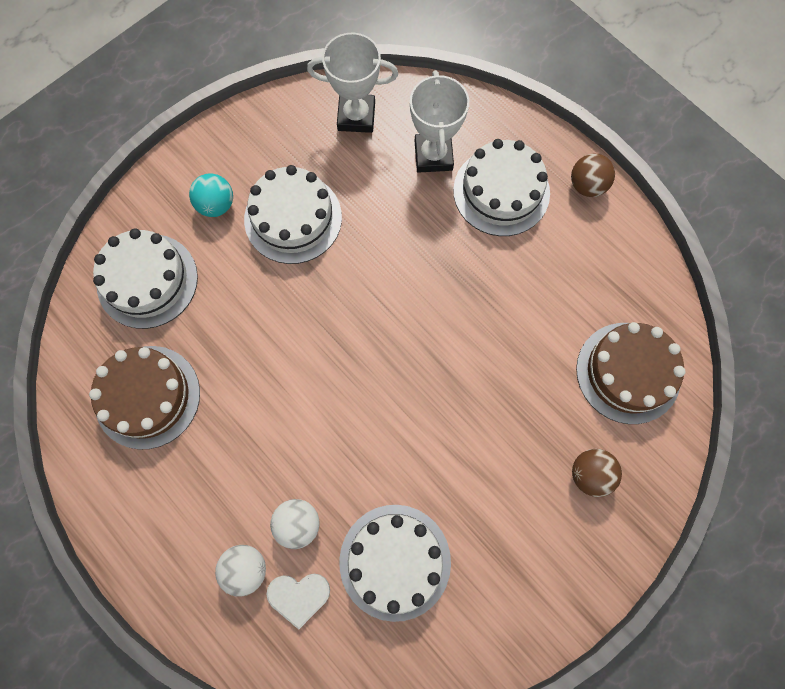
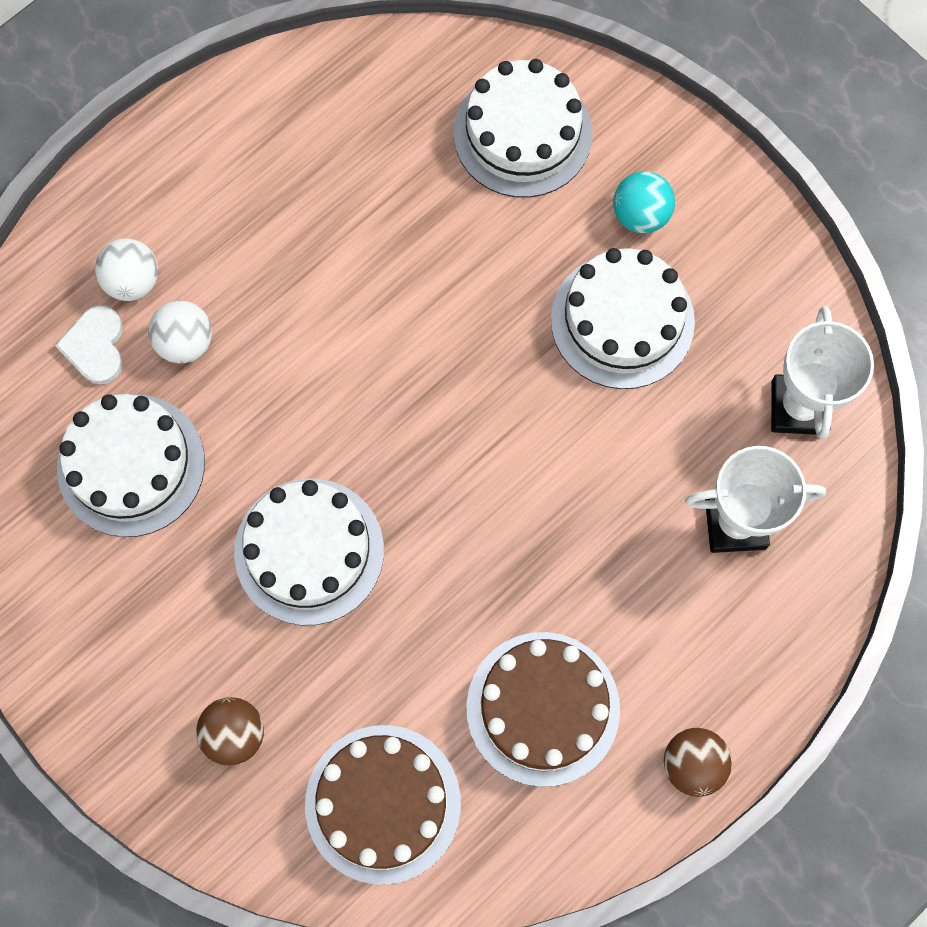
camera: 90 degrees right, 0 degrees up
(147, 396) = (358, 147): brown cake -> brown cake (543, 708)
(501, 191) = (676, 627): white cake -> white cake (309, 551)

